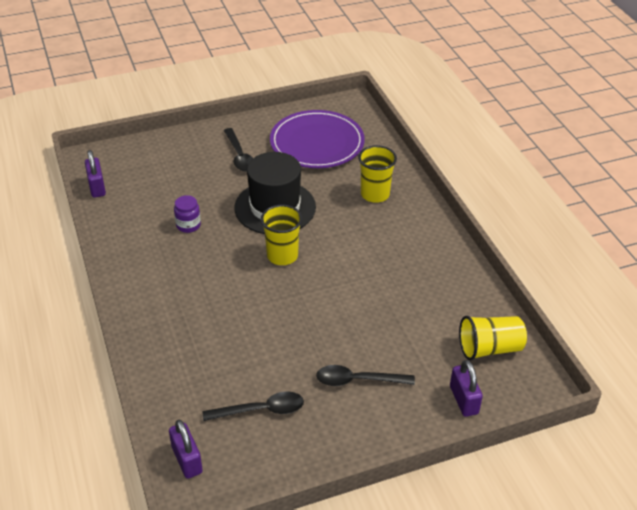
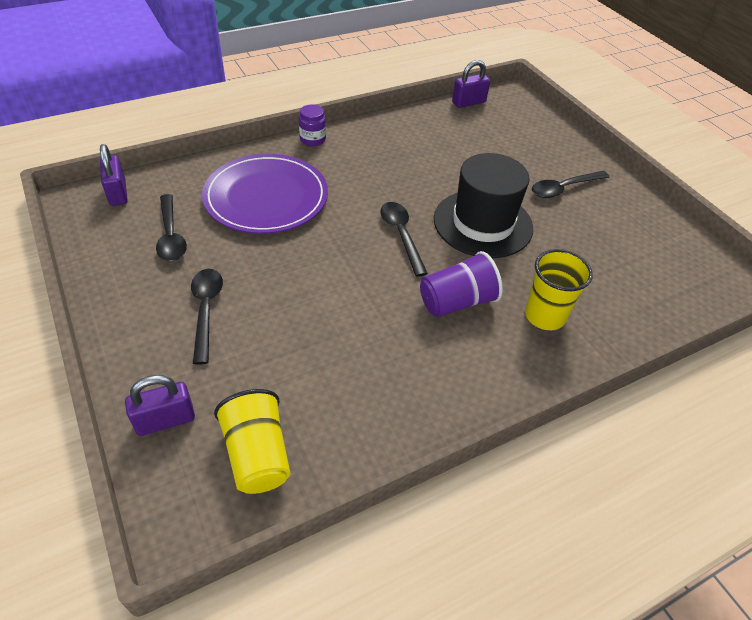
camera: 80 degrees right, 5 degrees up
(187, 460) = (118, 193): purple padlock -> purple padlock turned 75 degrees counterclockwise
(188, 225) = (431, 163): purple jar -> purple jar (312, 139)
(282, 256) = (401, 235): yellow cup -> black spoon
(317, 143) = (625, 252): purple plate -> purple plate (266, 197)
(359, 235) = (457, 302): none -> purple cup

